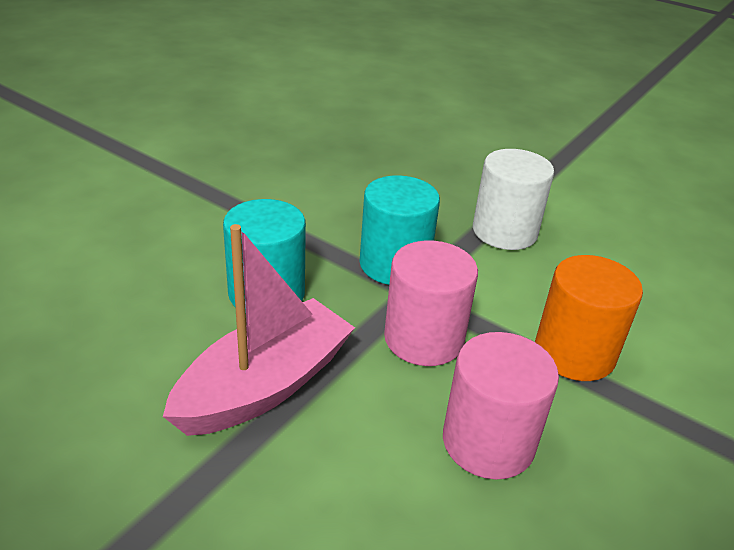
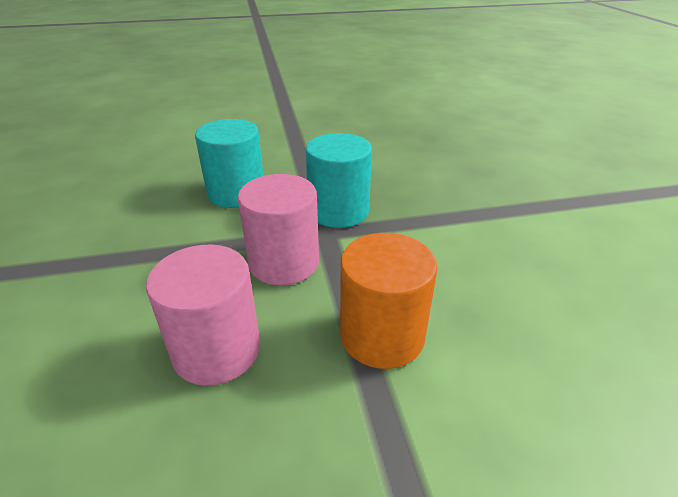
camera: 45 degrees right, 0 degrees up
(265, 386) = (156, 238): pink boat -> none
(504, 232) = (460, 226): white cylinder -> none

